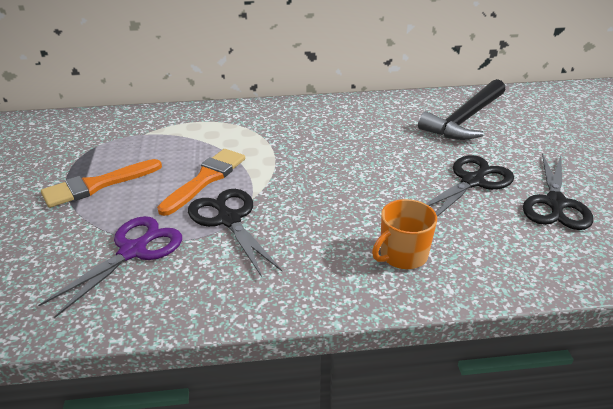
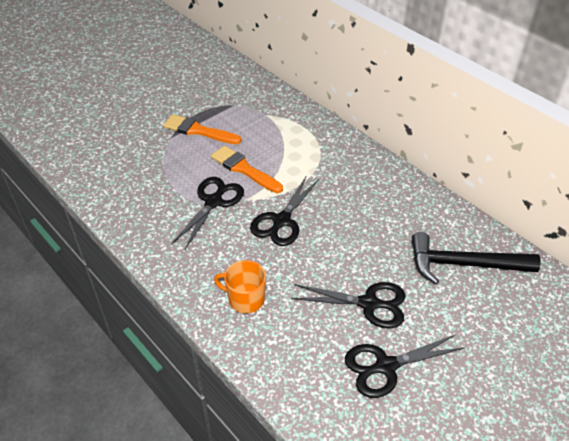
camera: 55 degrees right, 10 degrees up
(133, 251) = (156, 181): purple scissors -> none
(205, 179) = (244, 169): orange brush -> orange brush turned 135 degrees counterclockwise
(313, 186) = (281, 221): none -> black scissors

